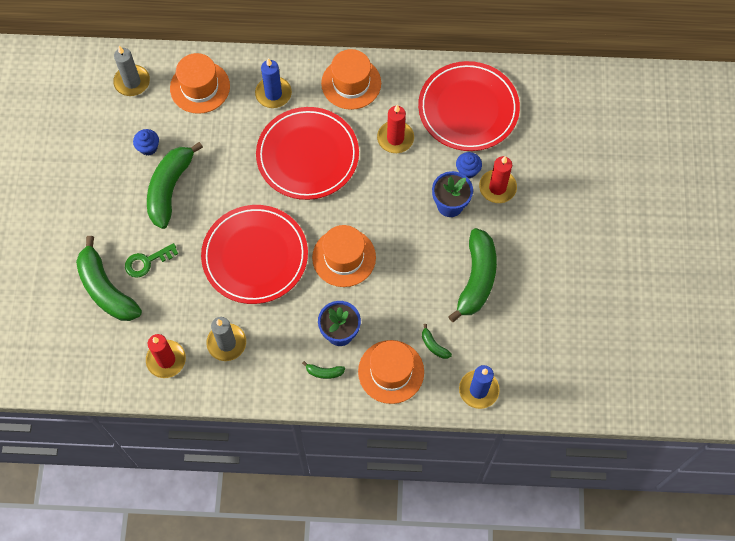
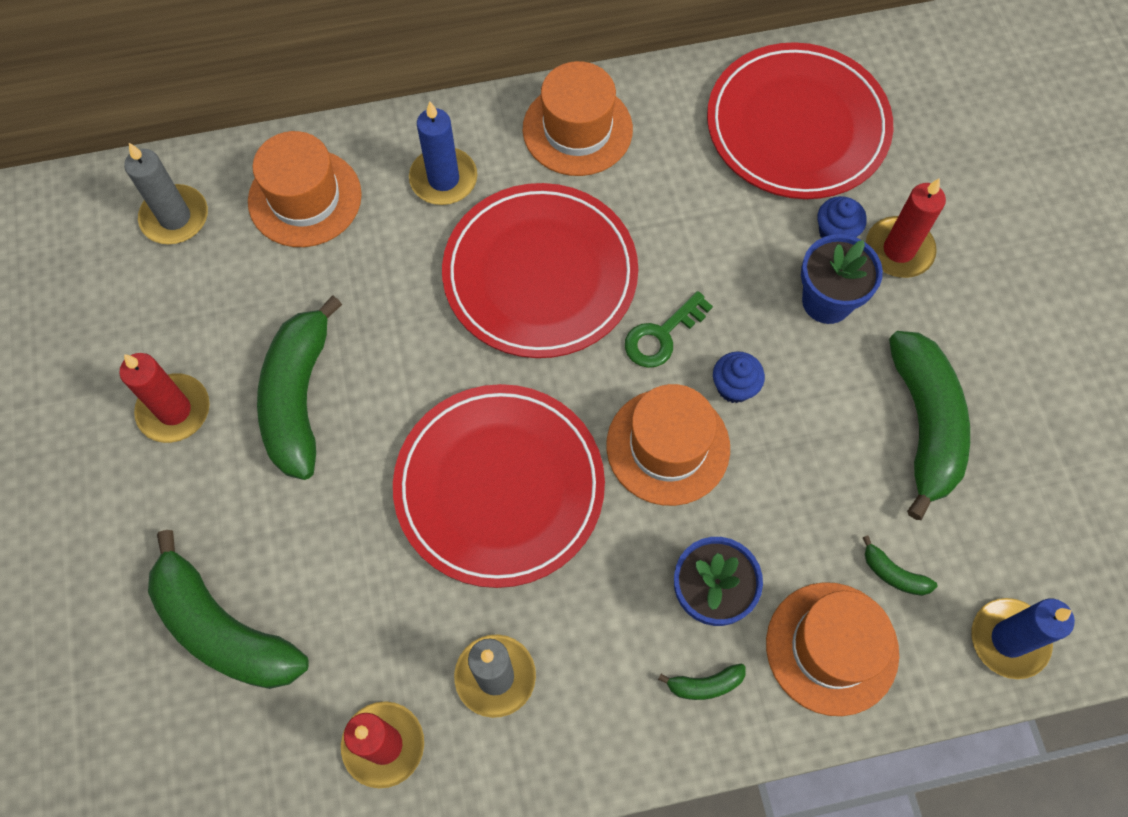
camera: 15 degrees left, 0 degrees up
(147, 262) = (292, 552): green key -> green key (662, 335)
(148, 147) = (237, 330): blue cupcake -> blue cupcake (734, 387)
(395, 138) = (688, 206): red candle -> red candle (174, 410)

